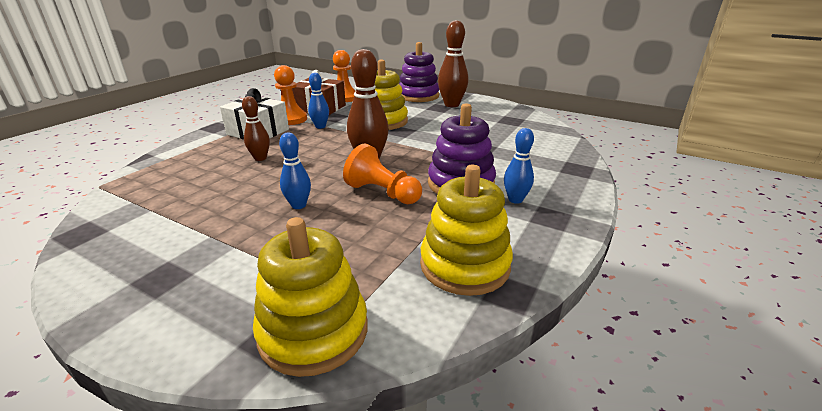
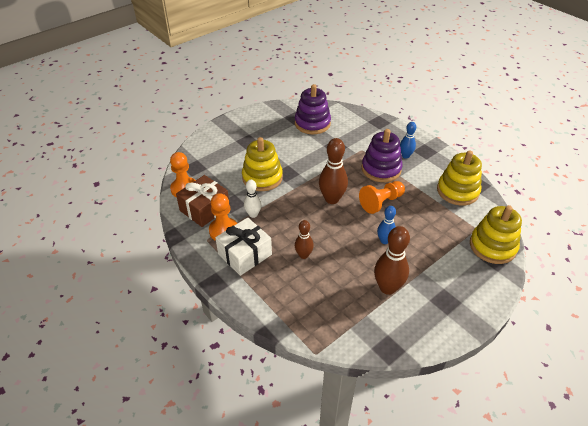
camera: 70 degrees left, 15 degrees up
(320, 126) = (253, 214): blue bowling pin -> white bowling pin
(418, 96) = (211, 144): purple stacking toy -> purple stacking toy (312, 123)
(451, 105) = (246, 133): brown bowling pin -> brown bowling pin (387, 288)

